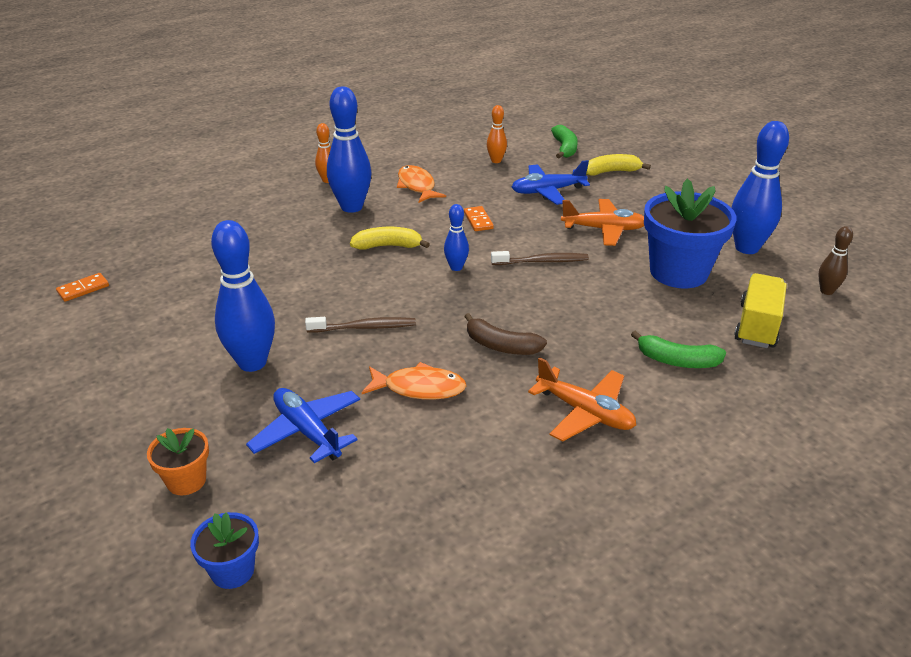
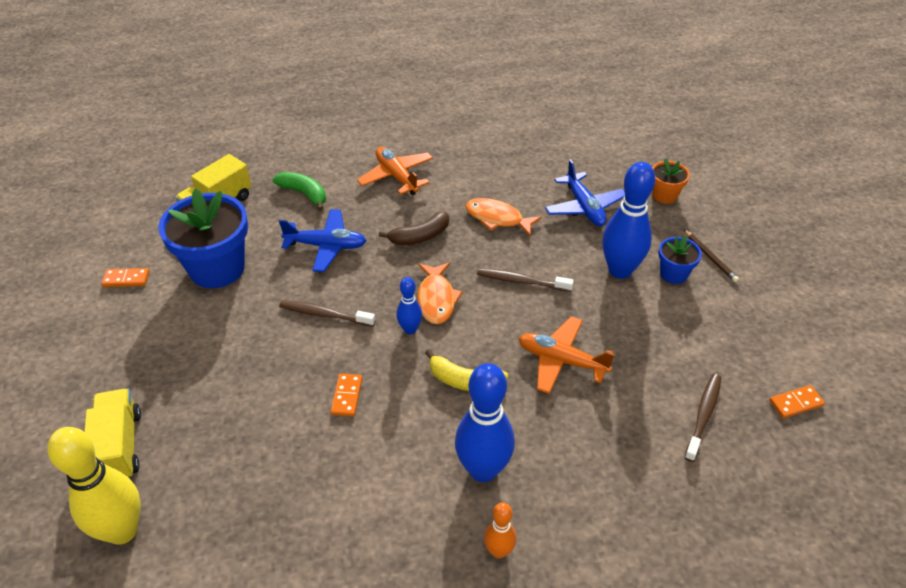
camera: 160 degrees left, 10 degrees up
(135, 403) = (710, 257): none -> brown pencil
(174, 265) = (703, 415): none -> brown toothbrush
(232, 571) = (634, 146): blue flower pot -> blue flower pot (673, 274)
(417, 186) = (382, 494): orange fish -> orange fish (436, 299)
(496, 161) = (241, 527): orange bowling pin -> none
(501, 346) = (420, 236): brown banana -> brown banana turned 105 degrees clockwise
(547, 191) = (230, 428): blue plane -> blue plane (326, 246)
(565, 148) = (122, 530): green banana -> yellow bowling pin
(603, 229) = (229, 342): orange plane -> orange plane (561, 361)
(611, 172) = (119, 447): yellow banana -> yellow truck
(747, 248) = (126, 279): blue bowling pin -> orange domino
(826, 291) = (126, 219): brown bowling pin -> none

